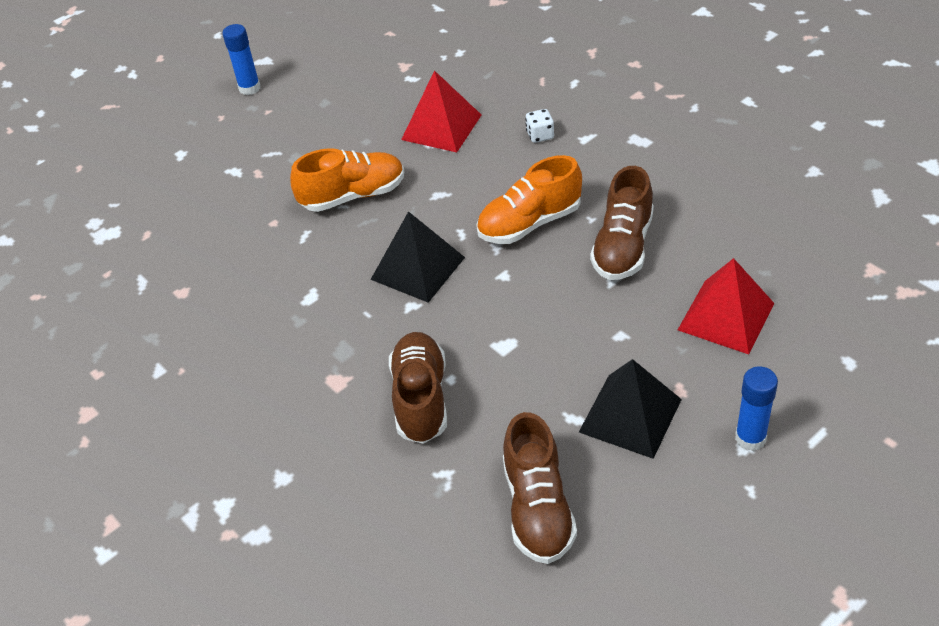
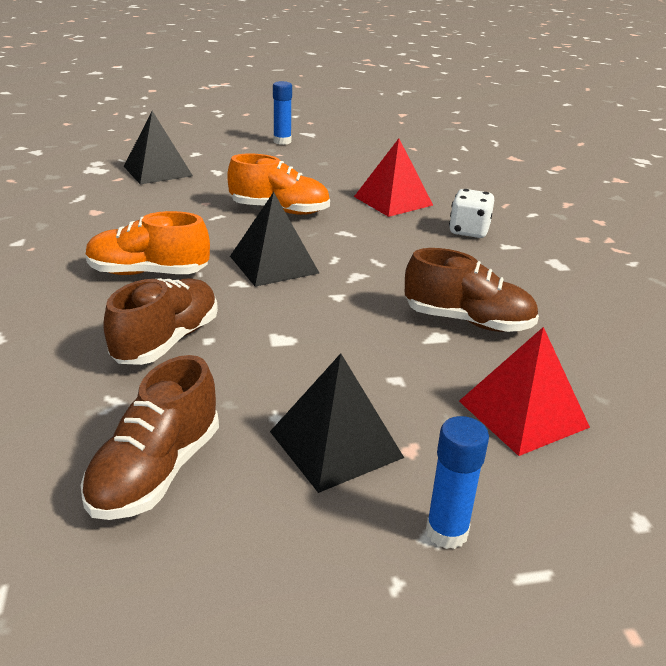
camera: 25 degrees right, 15 degrees down
(173, 202) = (157, 171): none -> black pyramid
(529, 223) = (399, 275): orange shoe -> orange shoe (148, 273)
(540, 135) = (469, 231): white dice -> white dice, size x1.58
(623, 247) = (468, 321): brown shoe -> brown shoe turned 120 degrees counterclockwise

